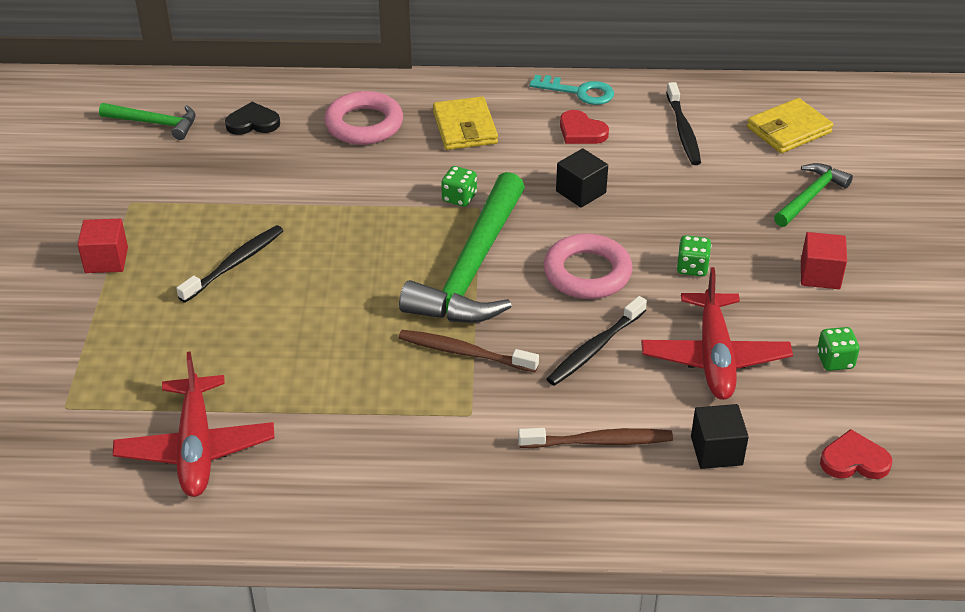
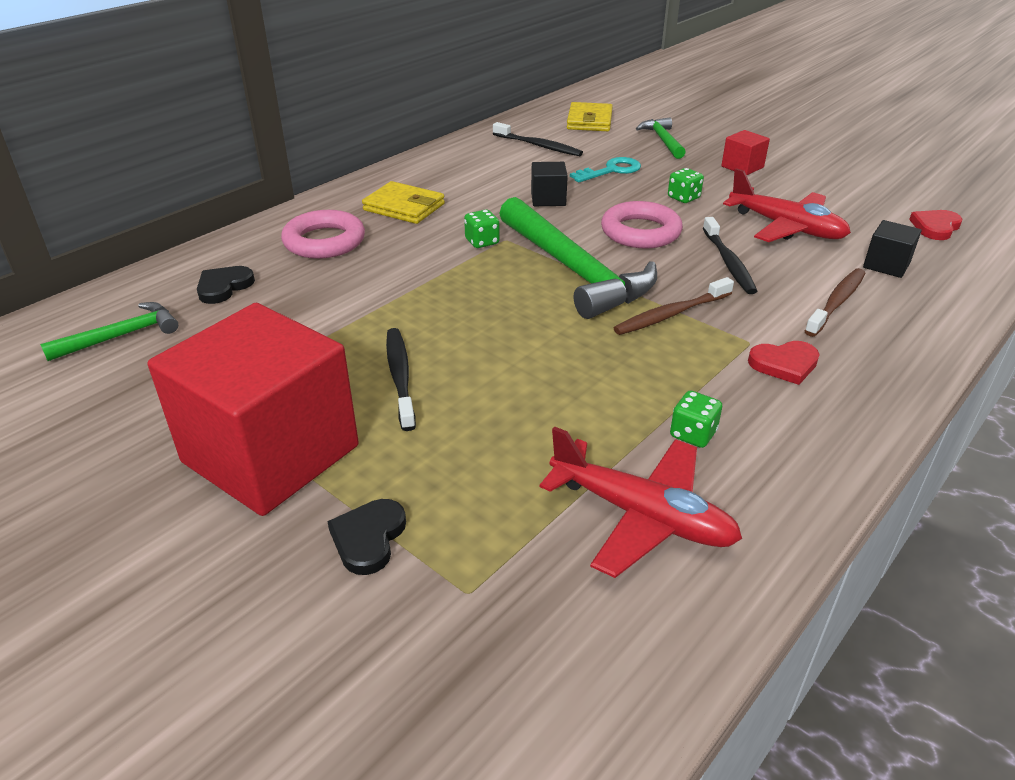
camera: 50 degrees left, 5 degrees down
(72, 343) = (368, 538): none -> black heart
(106, 260) = (271, 454): red cube -> red cube, size x2.47
(579, 92) = (439, 157): turquoise key -> turquoise key (611, 170)
(581, 131) = (483, 173): red heart -> red heart (784, 364)
(835, 360) = (831, 195): green dice -> green dice (693, 434)

